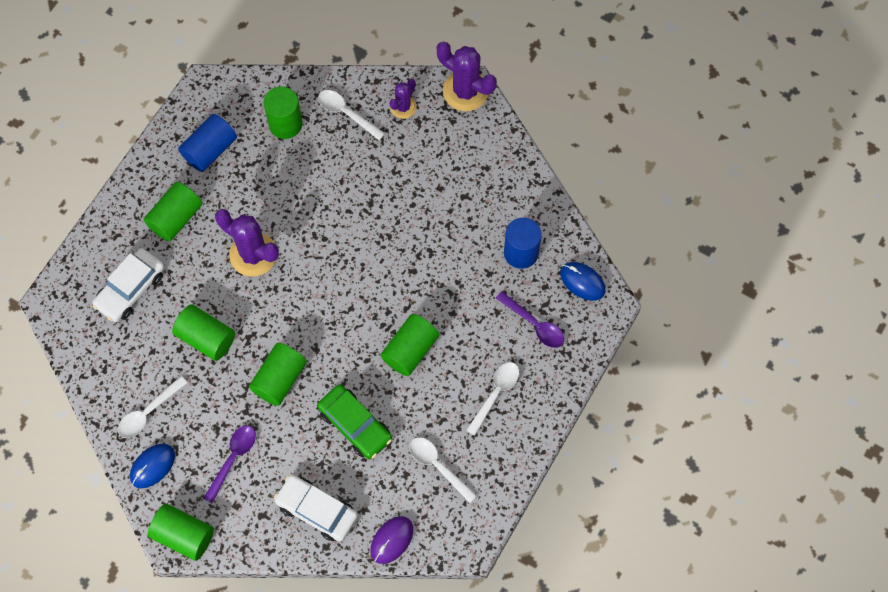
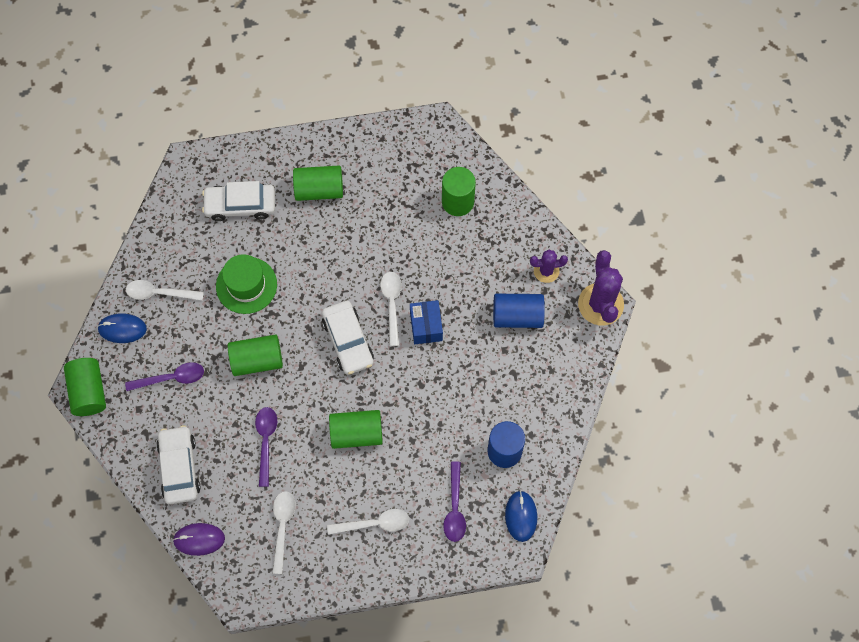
camera: 50 degrees right, 0 degrees up
(206, 338) = (246, 285): green cylinder -> green hat
(210, 150) = (391, 169): blue cylinder -> blue cylinder (517, 316)
(253, 254) = (337, 264): purple cactus -> none
(327, 297) = (348, 341): none -> white car
(346, 113) = (504, 236): white spoon -> white spoon (392, 304)
(355, 425) = (266, 441): green car -> purple spoon
(368, 229) = (426, 326): none -> blue box

